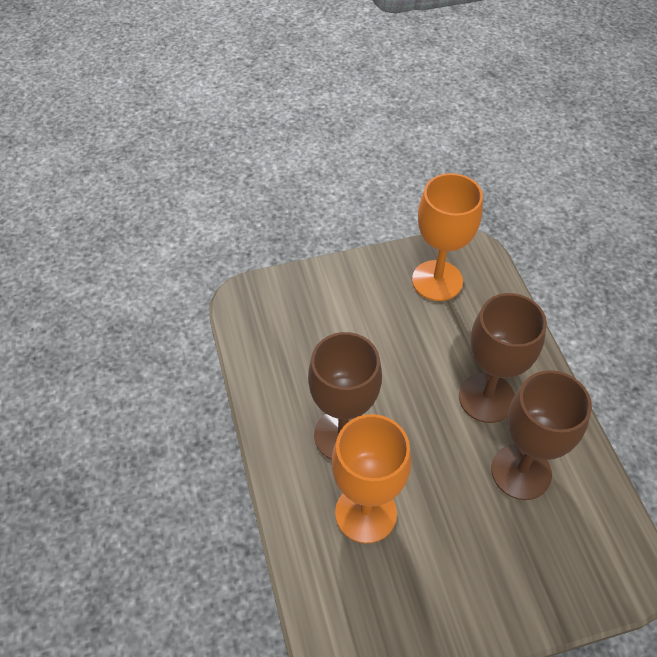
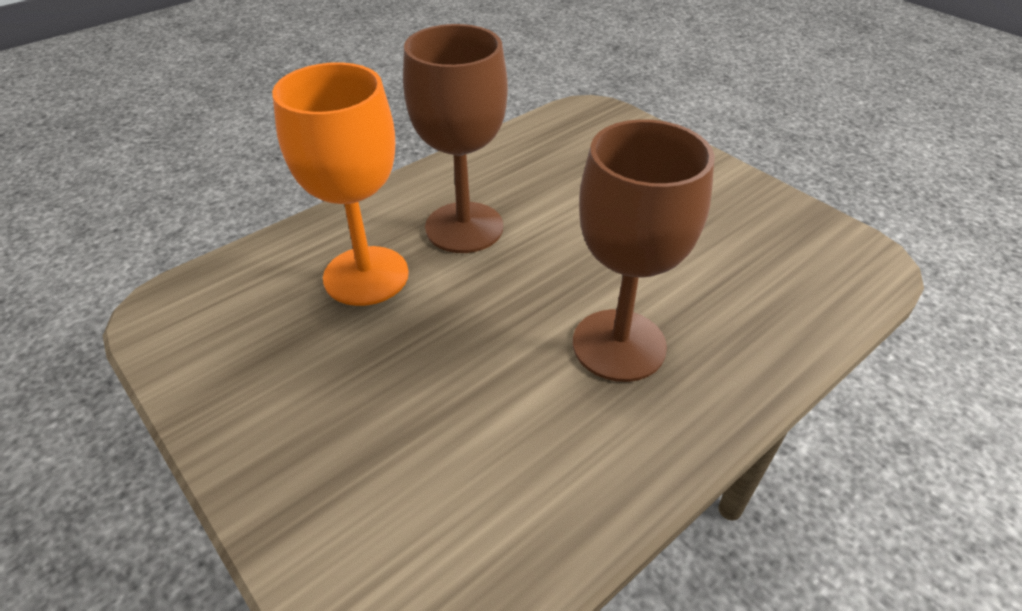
camera: 65 degrees right, 10 degrees down
(437, 280) = (773, 242): orange goblet -> none
(521, 471) = (515, 420): brown goblet -> none

